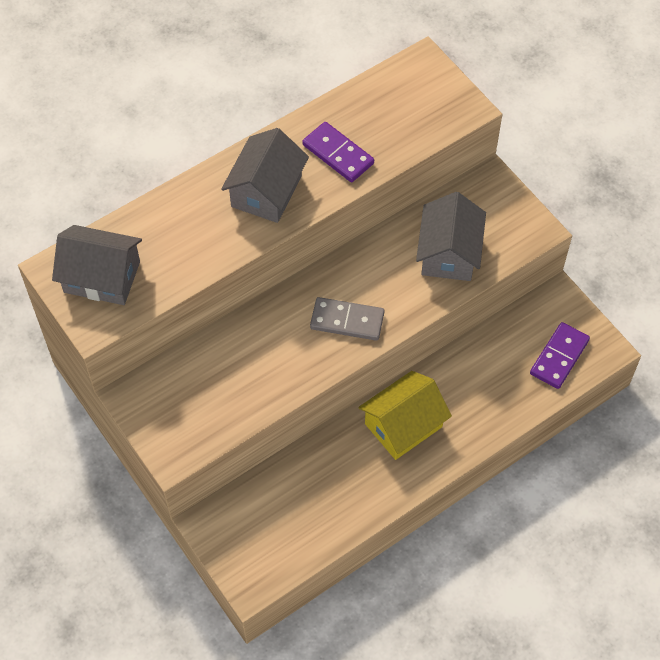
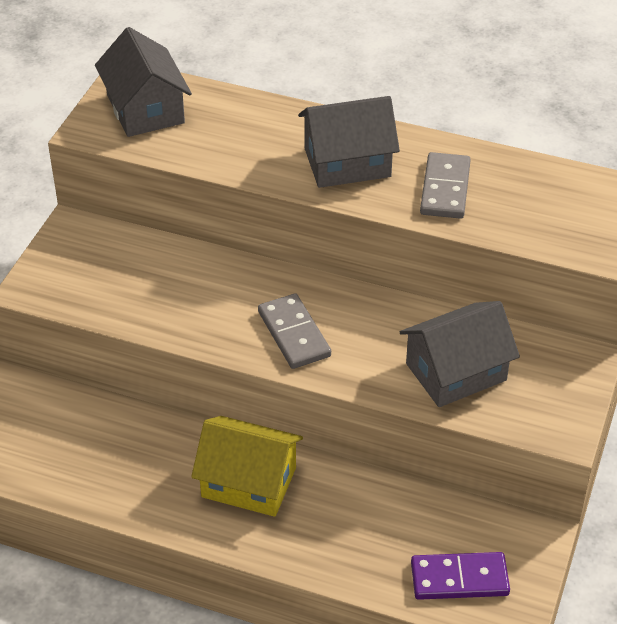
camera: 55 degrees right, 15 degrees down
(338, 154) = (445, 189): purple domino -> grey domino

